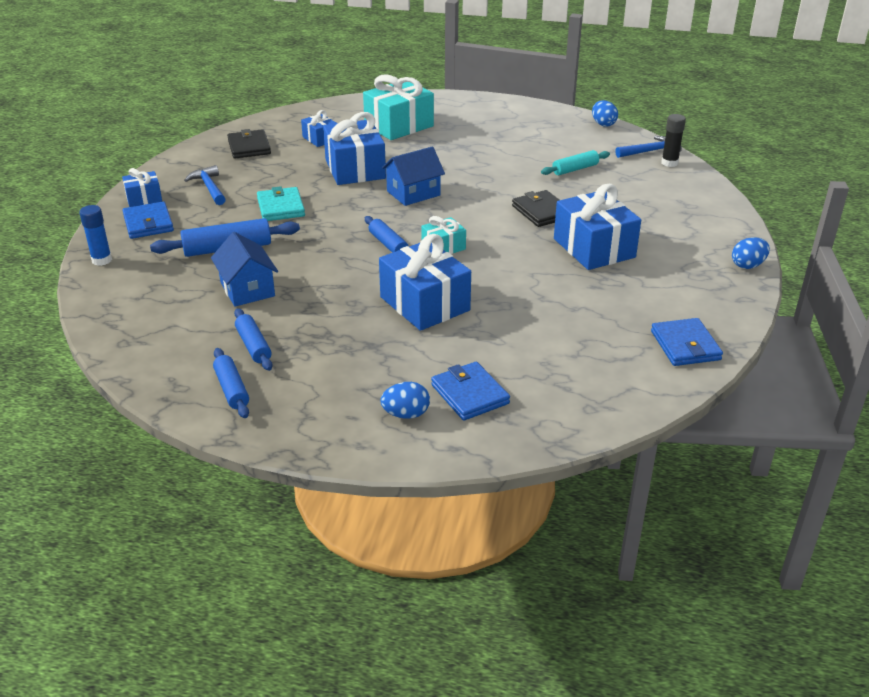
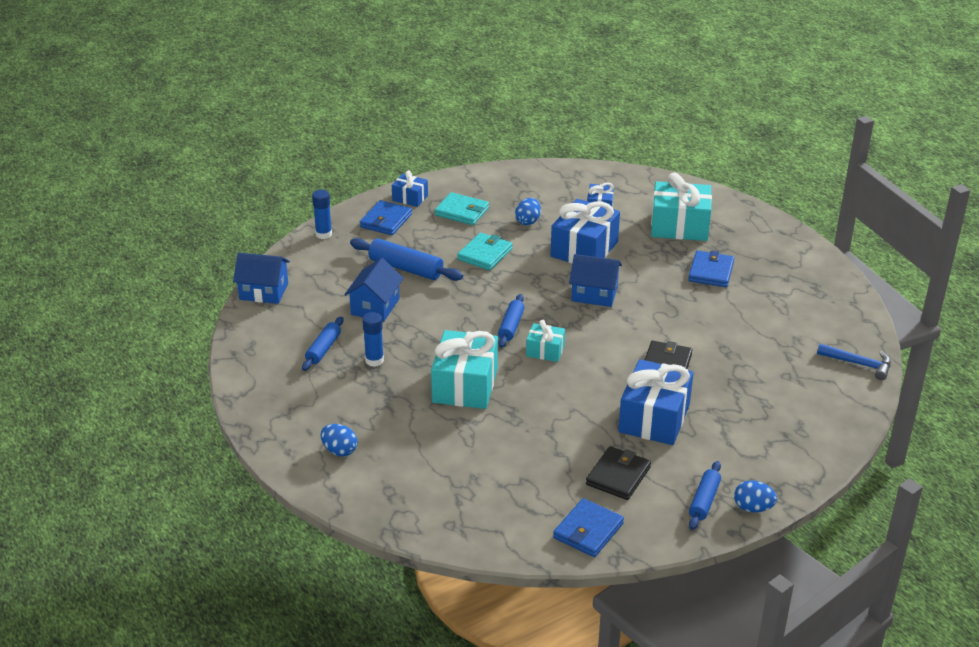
camera: 45 degrees right, 0 degrees up
(113, 333) = (264, 291): none -> blue house
(209, 188) = (462, 211): blue hammer -> turquoise wallet
(232, 389) = (273, 370): blue rolling pin -> blue rolling pin (704, 501)
(249, 147) = (537, 189): black wallet -> black wallet (618, 476)
(316, 328) = (374, 360): none -> blue glue stick
(425, 304) = (465, 385): blue gift -> turquoise gift
(469, 394) = (394, 464): blue wallet -> blue wallet (711, 272)
(575, 169) = (759, 344): turquoise rolling pin -> none
(603, 124) = (863, 315): blue egg -> blue egg (528, 221)
(669, 163) = (856, 384): black glue stick -> none

